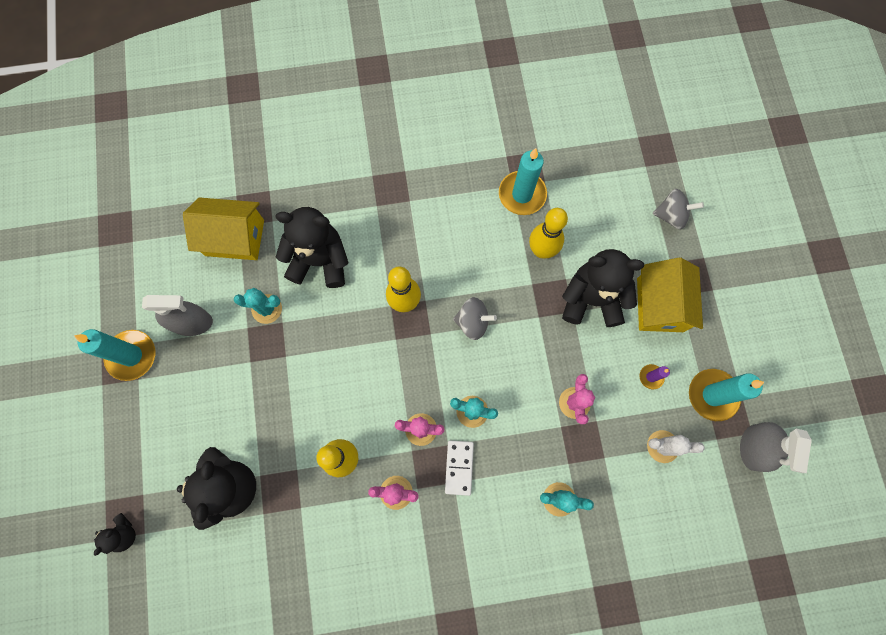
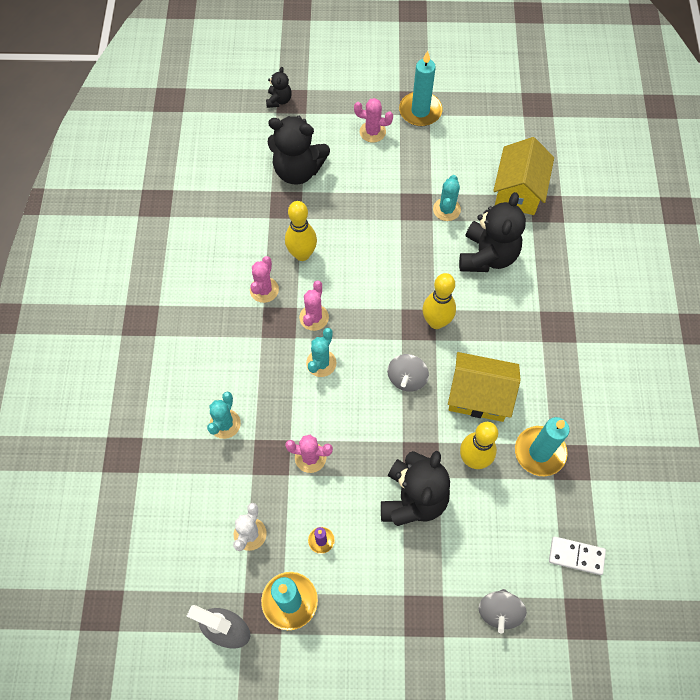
camera: 100 degrees right, 10 degrees down
(124, 534) = (279, 100): black teddy bear -> black teddy bear turned 120 degrees counterclockwise
(166, 407) = (372, 132): none -> pink cactus
(192, 322) = (442, 153): grey spray bottle -> none
(459, 467) = (273, 343): white domino -> white domino (576, 556)
(660, 305) = (396, 570): yellow house -> yellow house (479, 395)

